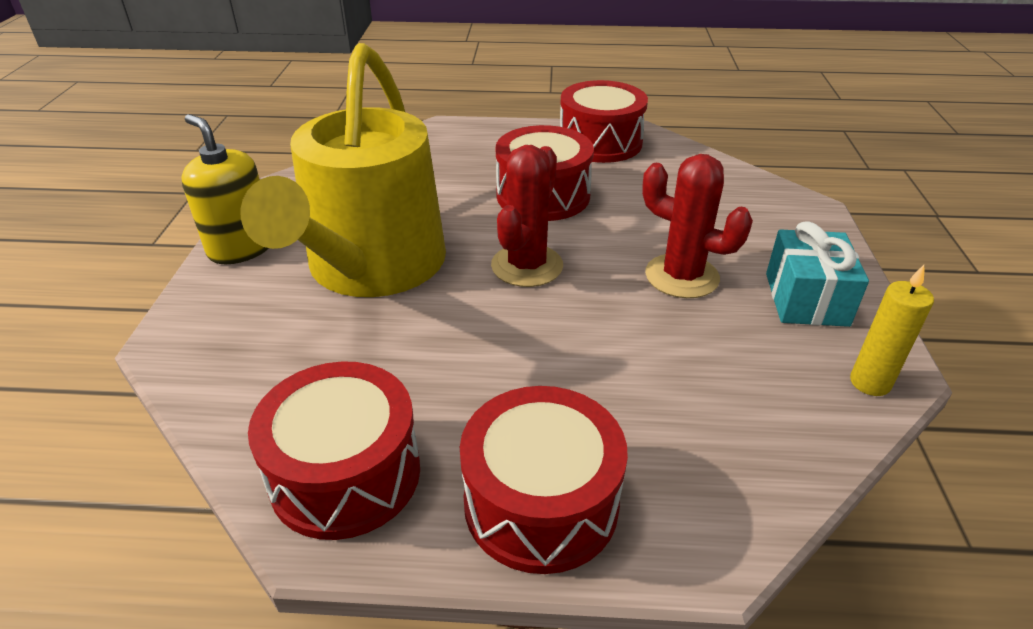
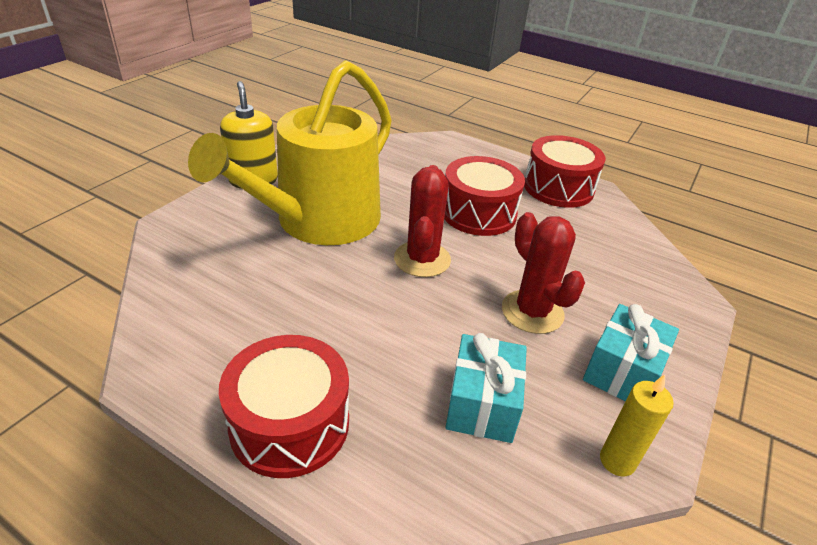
camera: 25 degrees right, 0 degrees up
(345, 474) = (193, 347): red drum -> none
(527, 266) = (422, 259): red cactus -> red cactus turned 45 degrees counterclockwise
(714, 387) = (482, 404): none -> turquoise gift

